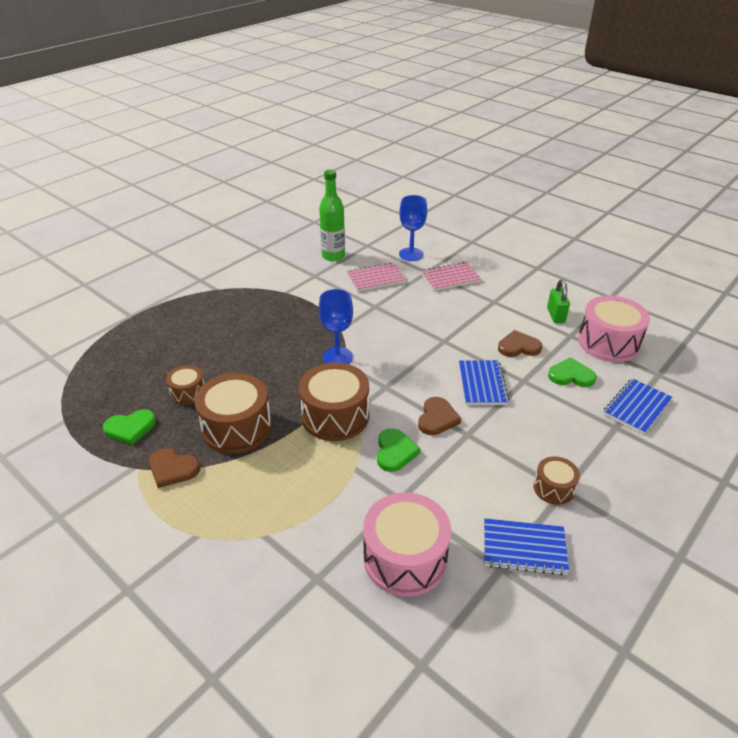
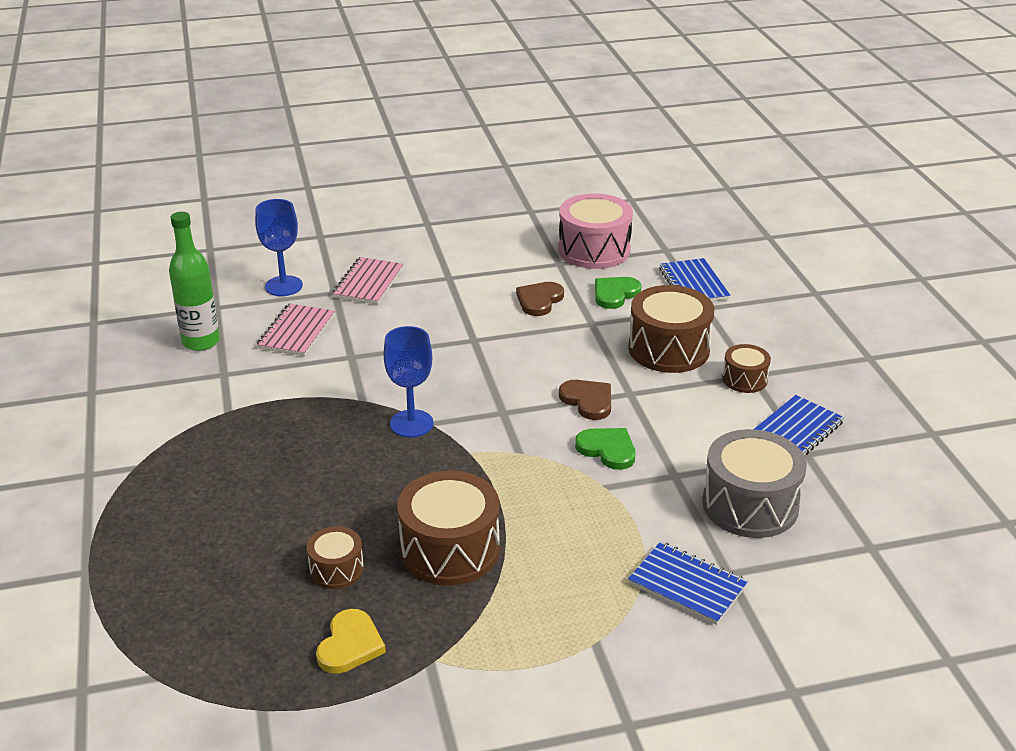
camera: 55 degrees left, 5 degrees down
(130, 428) = (350, 645): green heart -> yellow heart
(172, 469) = (468, 628): brown heart -> none
(335, 416) = (511, 467): brown drum -> brown drum (668, 349)
(405, 558) = (750, 505): pink drum -> grey drum
(482, 384) = (569, 349): blue notebook -> blue notebook (687, 585)
(555, 315) = (519, 255): green padlock -> none

